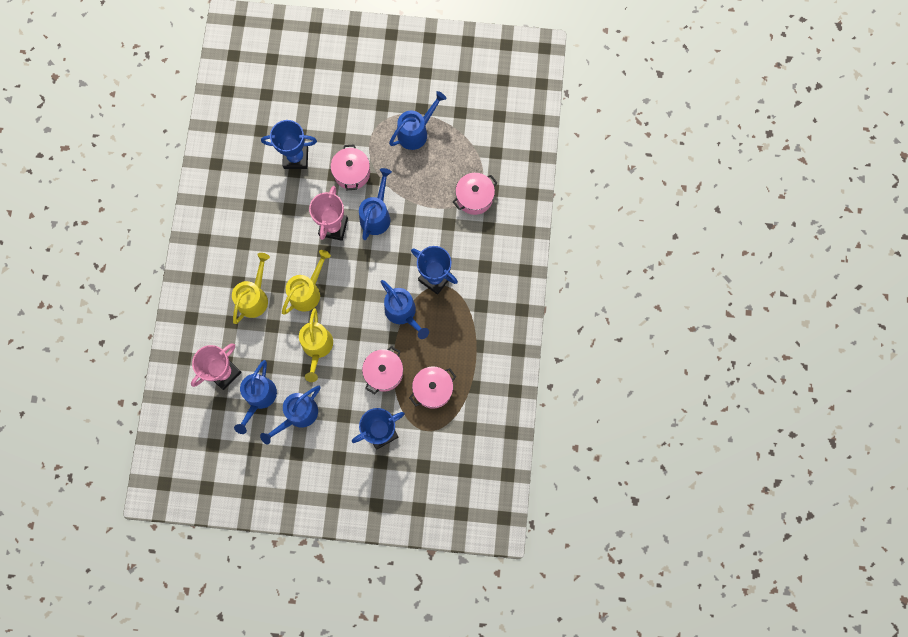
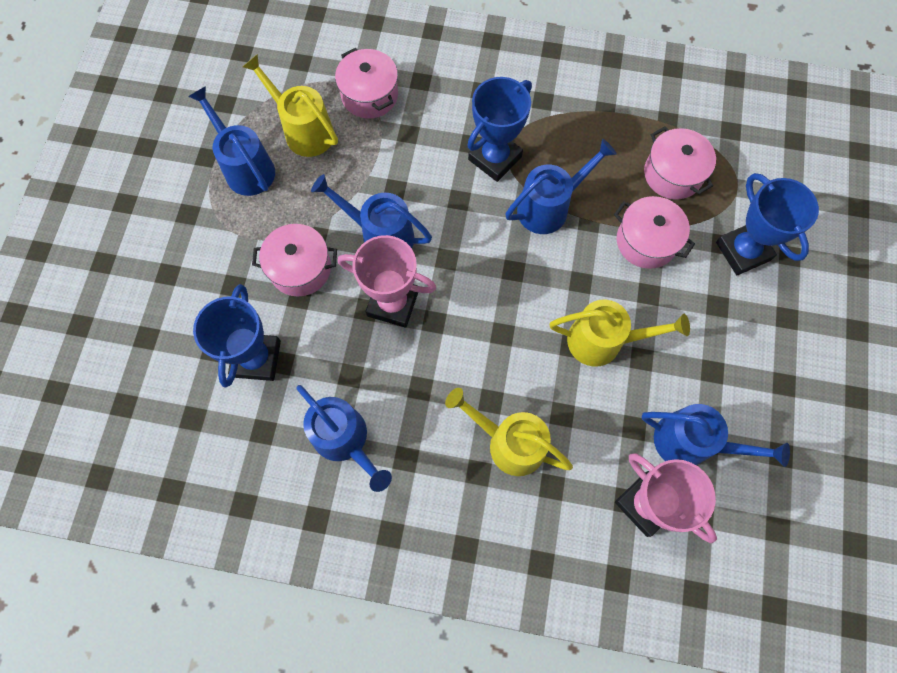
camera: 85 degrees left, 5 degrees down
(298, 416) = (720, 379): blue watering can -> blue watering can (346, 440)
(308, 291) = (504, 351): yellow watering can -> yellow watering can (303, 130)

